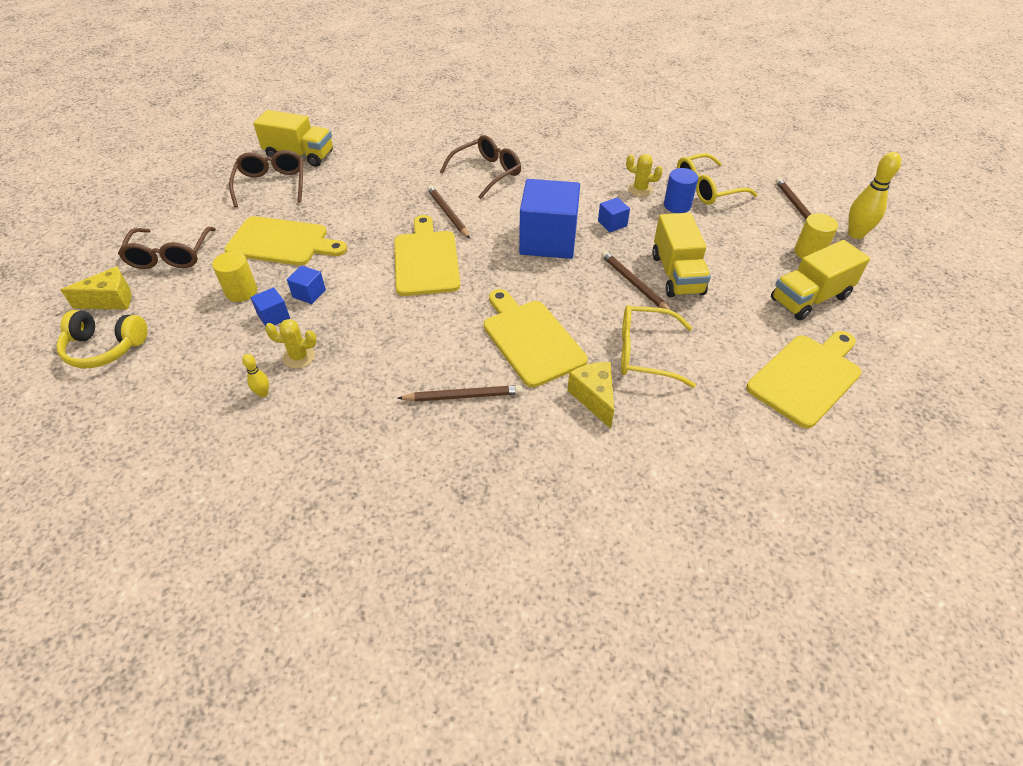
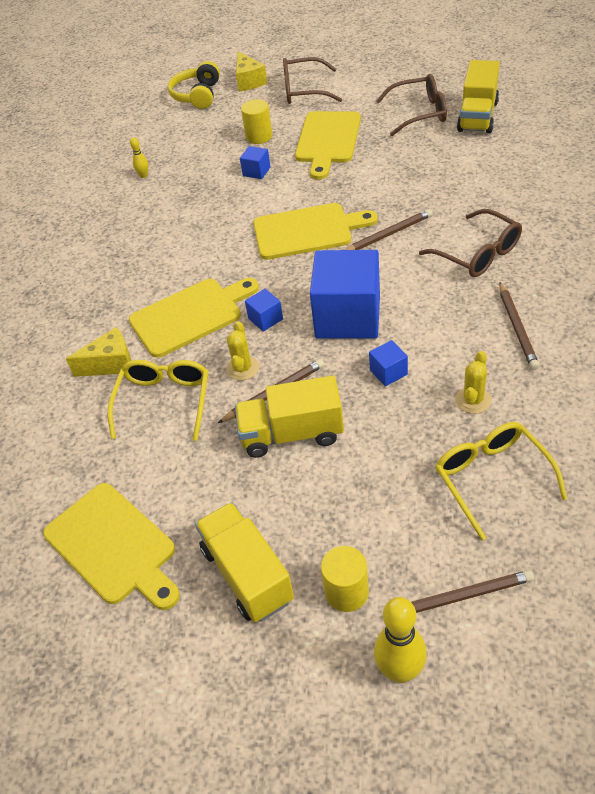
camera: 95 degrees right, 0 degrees up
(273, 317) = (227, 160): blue cube -> blue cube (265, 319)
(299, 357) = (180, 183): yellow cactus -> yellow cactus (243, 368)
(463, 396) = (125, 280): brown pencil -> brown pencil (517, 328)
(677, 205) = (441, 440): blue cylinder -> none

